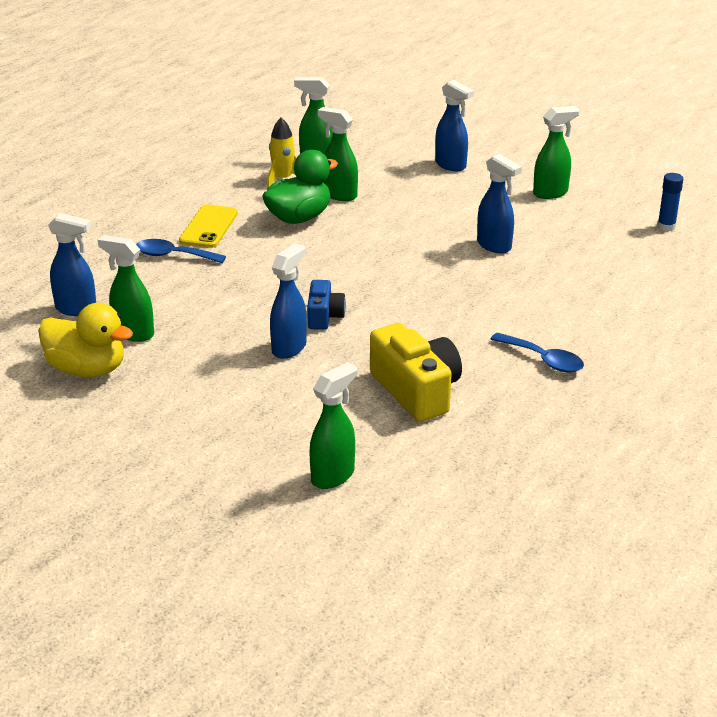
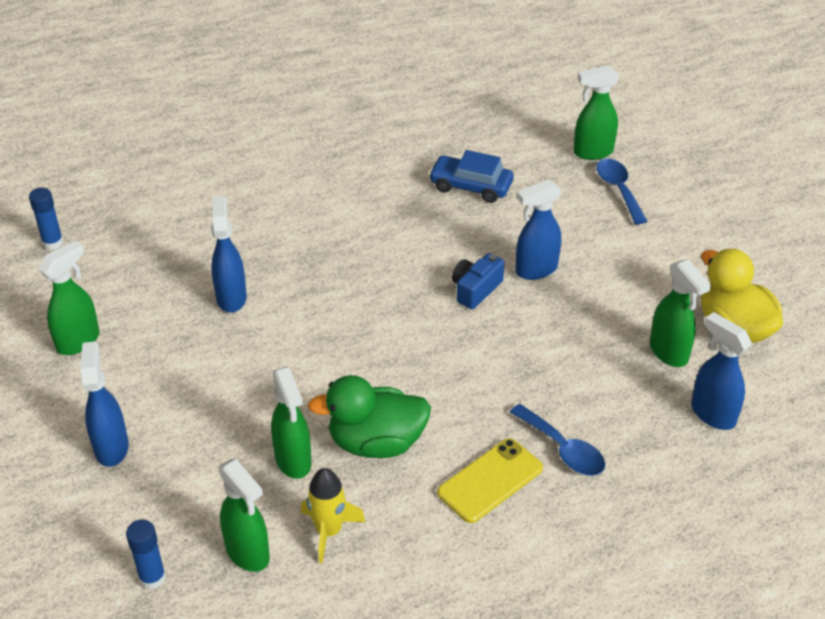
camera: 145 degrees left, 10 degrees up
(354, 138) = (152, 578): none -> blue glue stick
(416, 391) = (470, 186): yellow camera -> blue car
(543, 360) = (346, 169): blue spoon -> blue spoon (618, 190)
(551, 193) = (79, 341): green spray bottle -> green spray bottle turned 120 degrees clockwise

